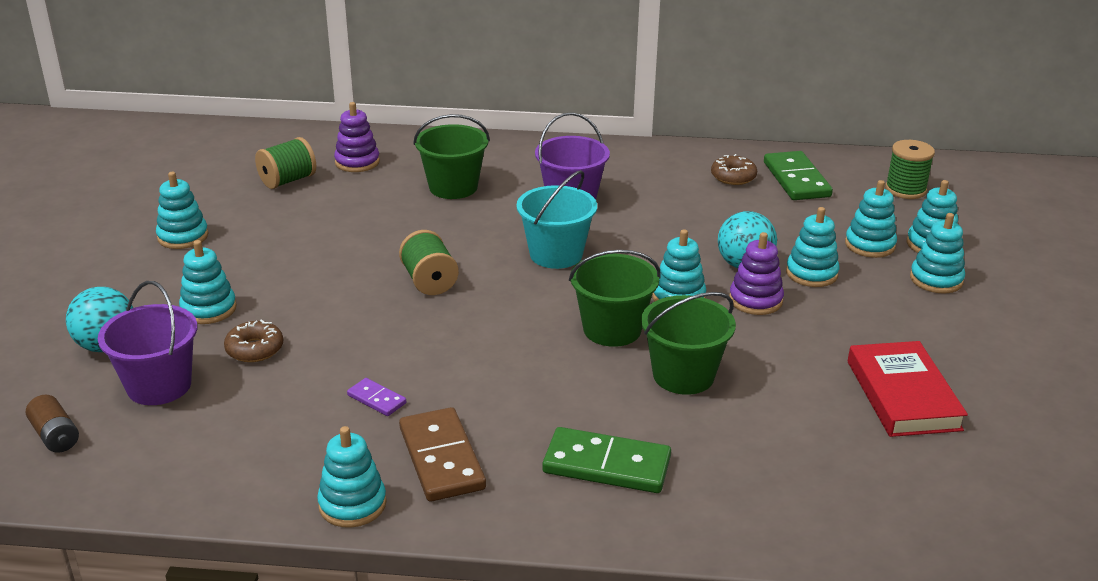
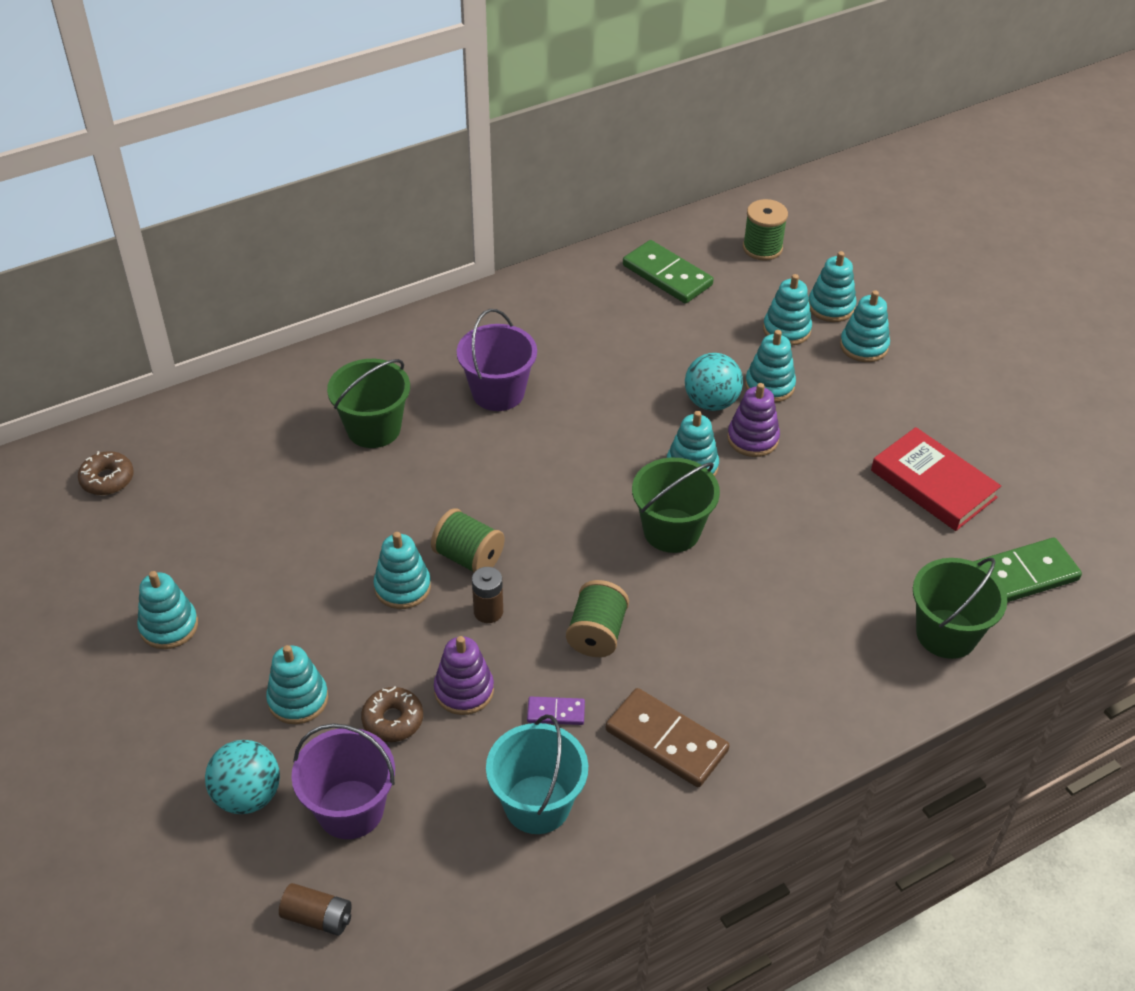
camera: 35 degrees left, 15 degrees up
(288, 180) = (197, 499): green spool -> green spool (597, 633)
(352, 504) = (643, 826): turquoise stacking toy -> turquoise stacking toy (402, 587)
(357, 162) = (243, 439): purple stacking toy -> purple stacking toy (464, 690)
(403, 318) = (488, 611): none -> brown battery
(556, 254) = (547, 468): turquoise bucket -> turquoise bucket (537, 804)
(607, 465) = (791, 673): green domino -> green domino (1021, 575)
(683, 375) = (768, 550): green bucket -> green bucket (946, 634)
(733, 177) = (612, 296): brown donut -> brown donut (107, 479)

